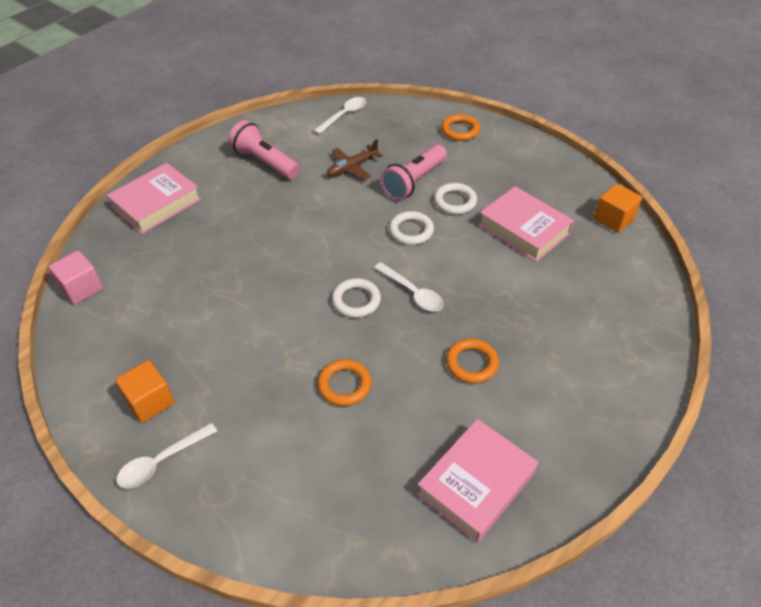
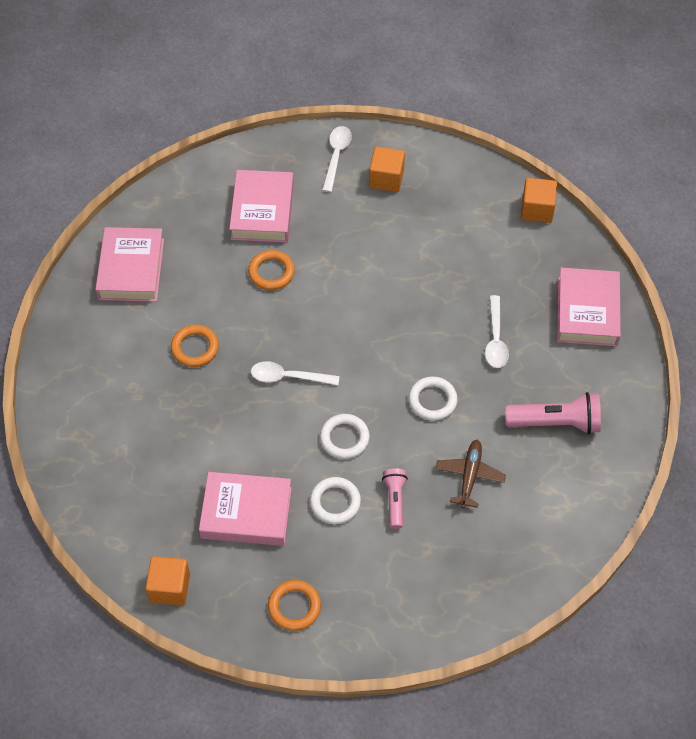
camera: 140 degrees right, 10 degrees up
(81, 288) = (537, 209): pink cube -> orange cube
(292, 453) = (262, 211): none -> pink book
(344, 115) = (554, 545): white spoon -> white spoon (495, 339)
(356, 300) = (326, 339): white ring -> white ring (432, 400)
(414, 181) = (395, 500): pink flashlight -> pink flashlight, size x0.60
(460, 130) = (414, 614): orange ring -> orange ring (294, 607)

